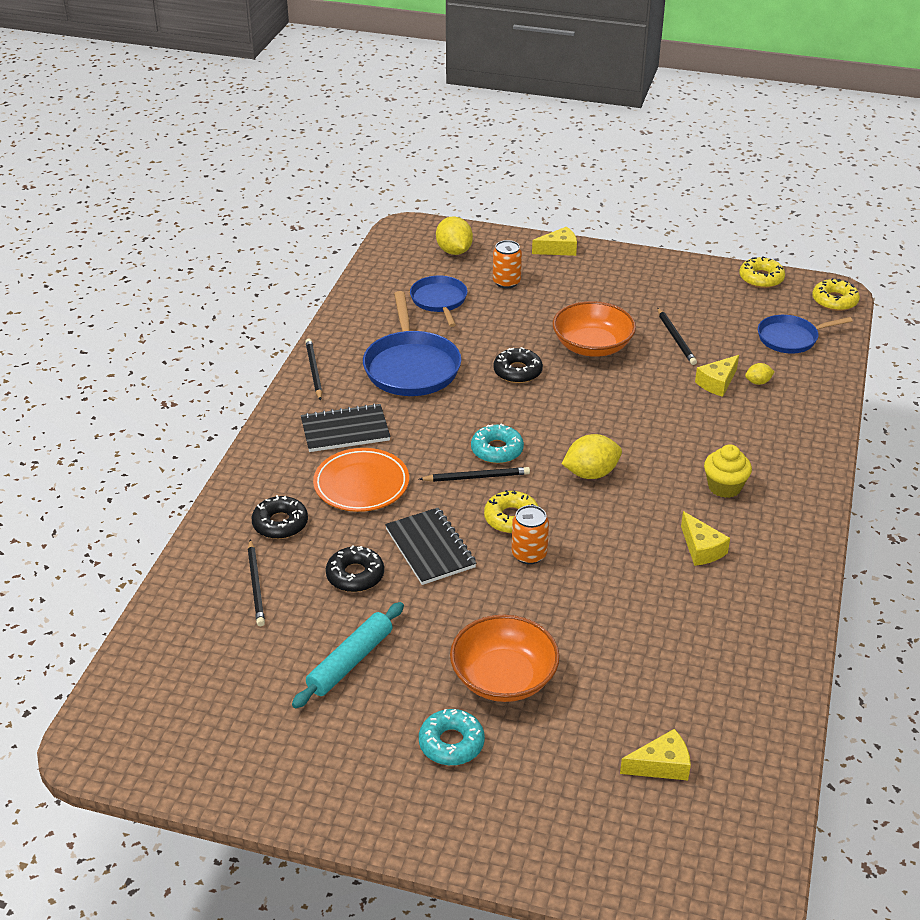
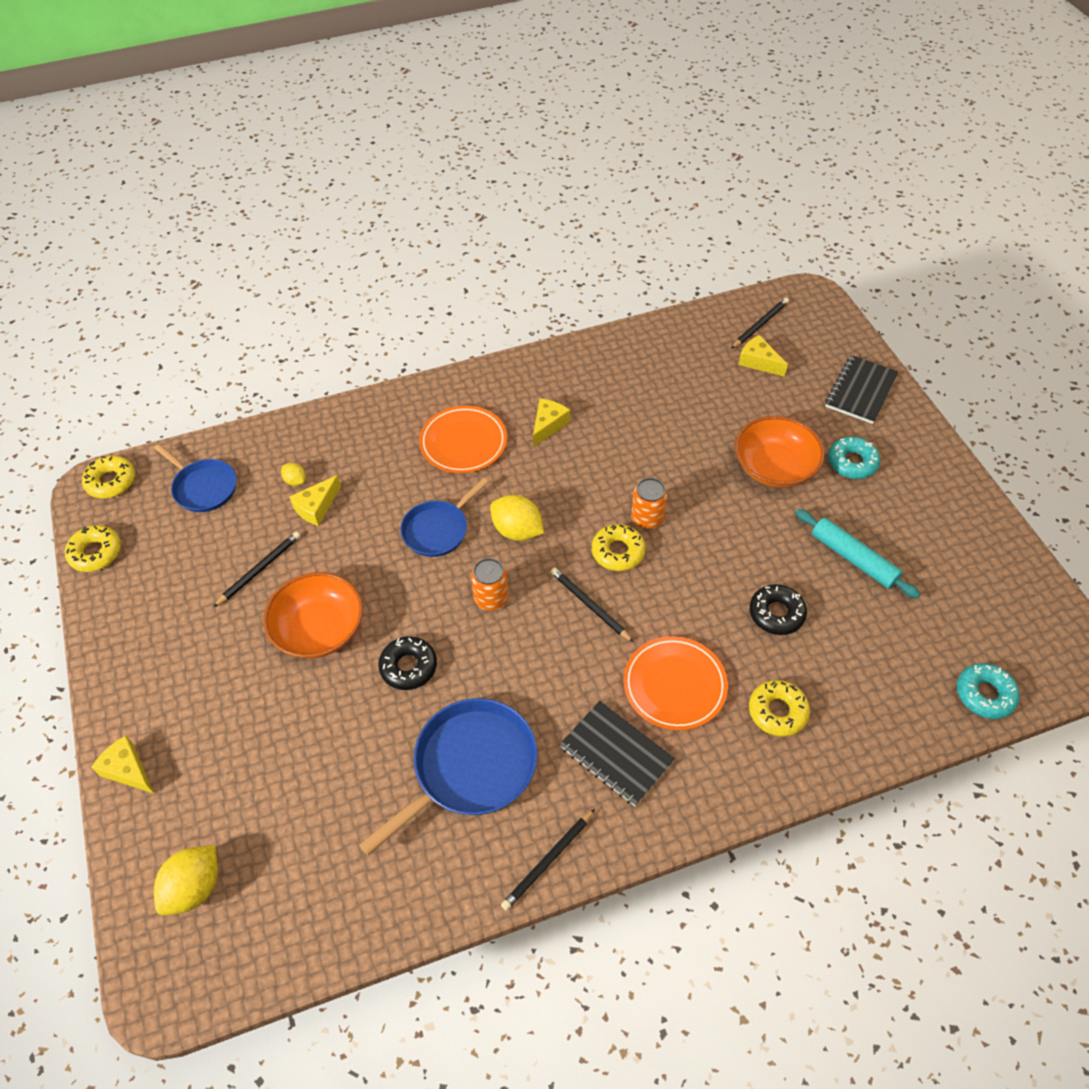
camera: 125 degrees left, 15 degrees up
(256, 585) = (854, 674): black pencil -> black pencil (760, 324)
(280, 523) = (777, 711): black donut -> yellow donut
(350, 661) = (853, 559): turquoise rolling pin -> turquoise rolling pin turned 45 degrees clockwise
(430, 548) = (700, 584): black notebook -> black notebook (860, 391)
(439, 300) = (322, 827): blue pan -> blue pan (438, 530)
(497, 450) = (541, 612): turquoise donut -> turquoise donut (984, 694)
(506, 282) = (237, 781): orange can -> orange can (491, 598)
(717, 383) = (316, 507): yellow cheese -> yellow cheese turned 120 degrees clockwise
(724, 487) = (463, 442): yellow cupcake -> orange plate

